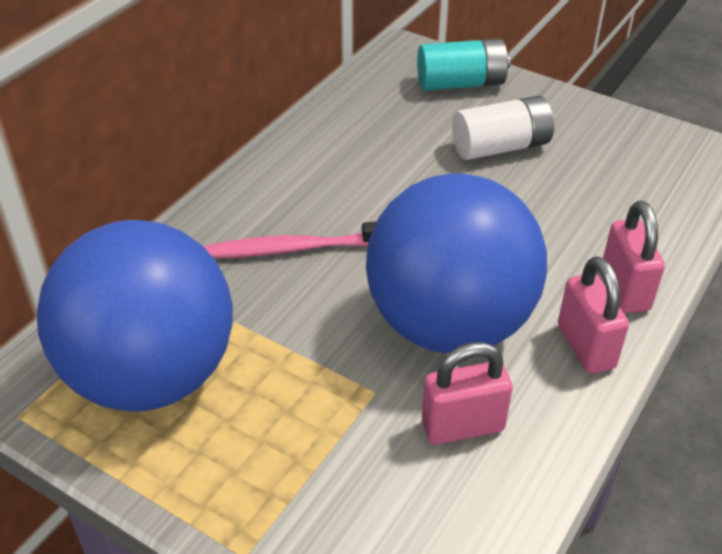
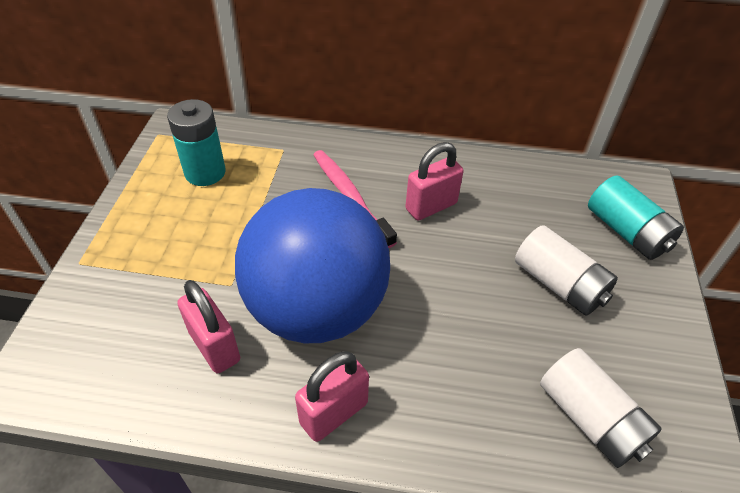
camera: 65 degrees right, 5 degrees up
(151, 376) = (205, 172): blue ball -> turquoise battery
(625, 289) = (423, 430): pink padlock -> pink padlock (431, 206)
(646, 186) = (590, 419): none -> white battery

